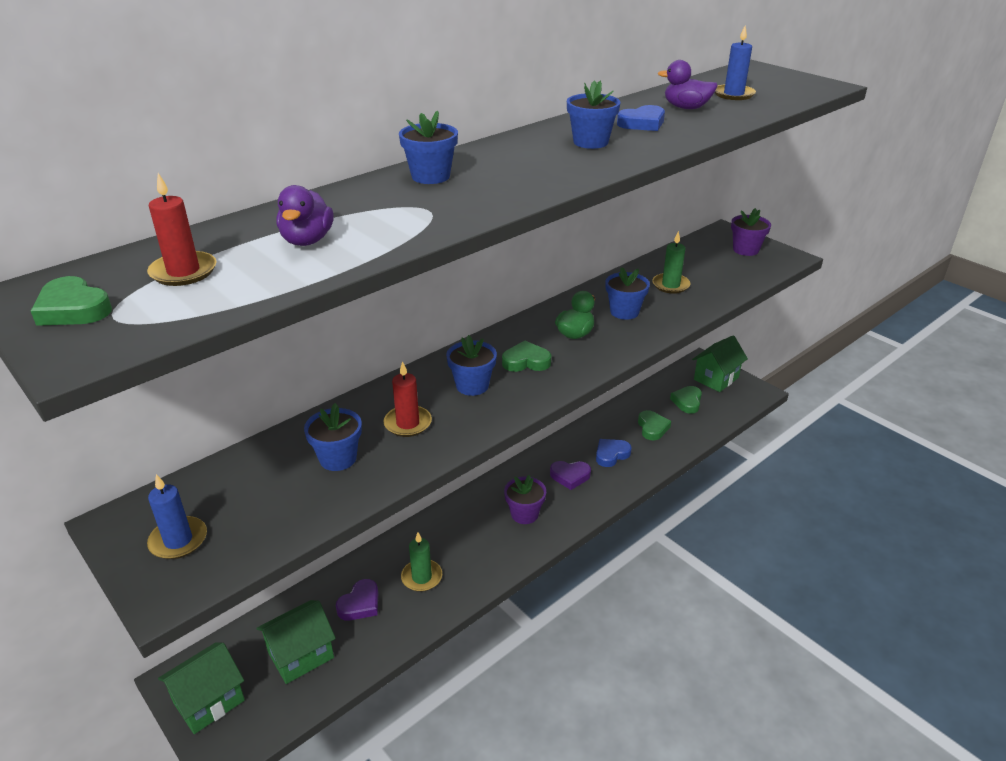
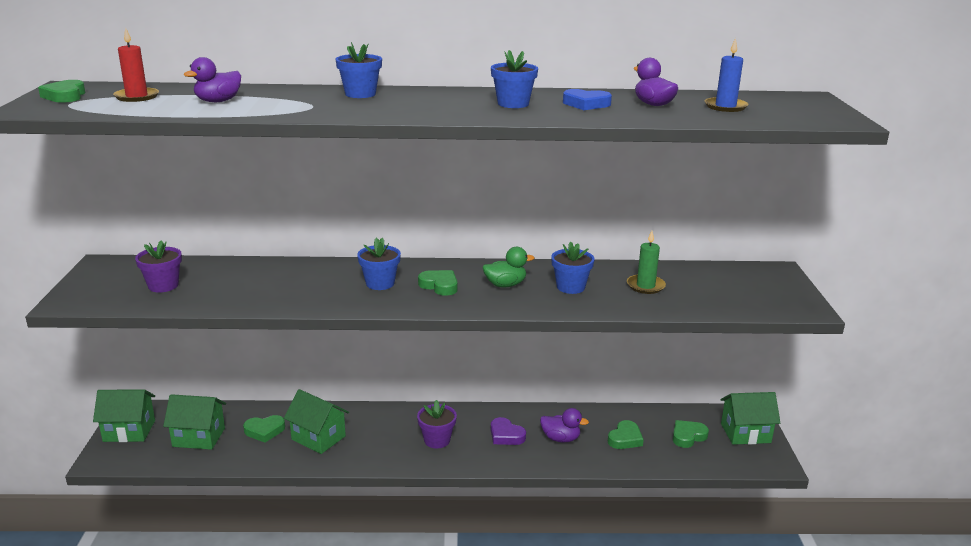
camera: 40 degrees right, 10 degrees down
(178, 540) = (110, 283): blue candle -> none
(338, 458) = (240, 284): blue flower pot -> none
(360, 604) = (264, 431): purple heart -> green heart
(408, 423) = (306, 285): red candle -> none
(421, 577) = (318, 438): green candle -> green house
(611, 454) = (560, 438): blue heart -> purple duck
(745, 250) = (771, 289): purple flower pot -> purple flower pot (163, 286)

